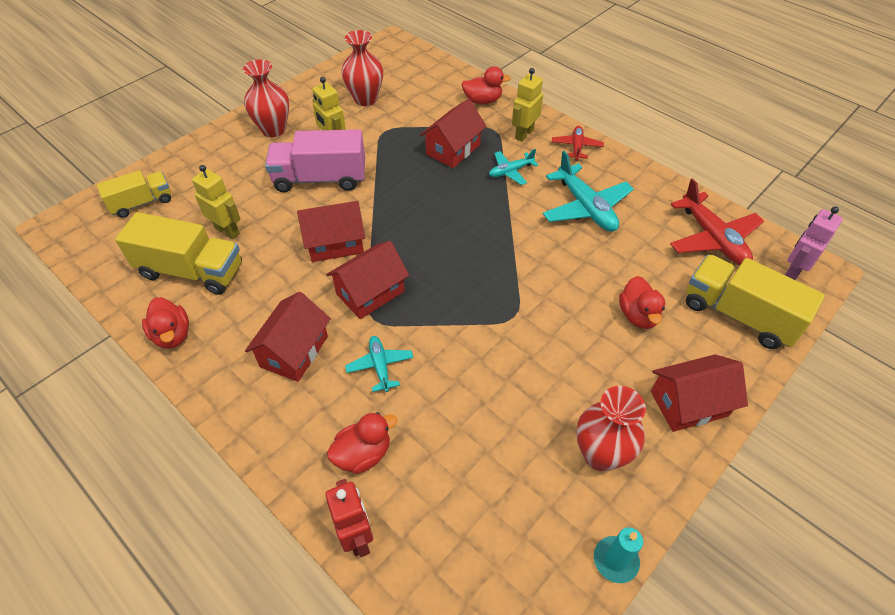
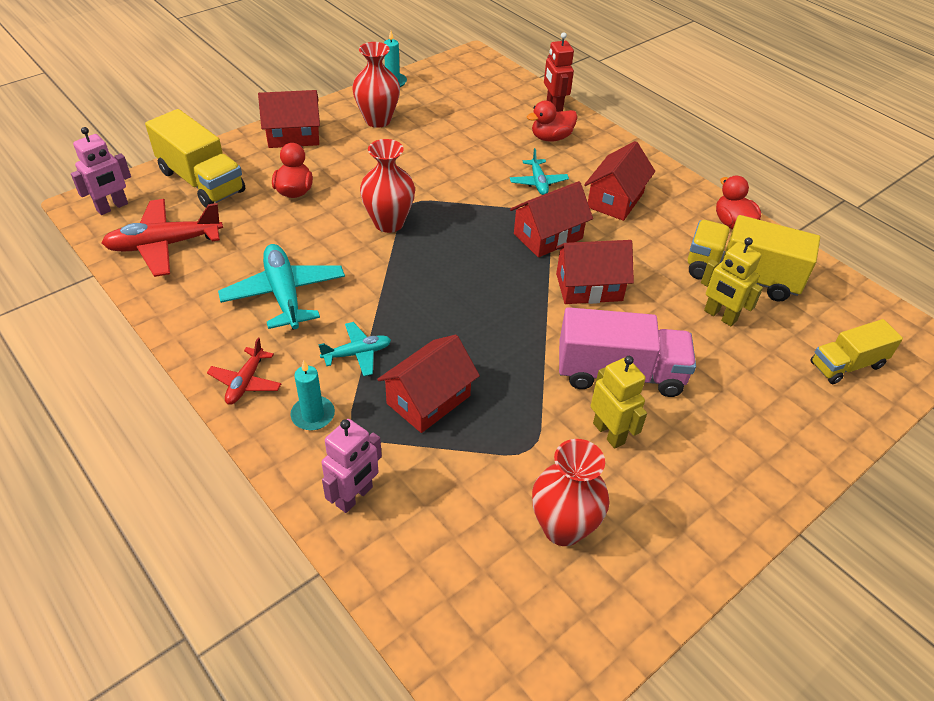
camera: 175 degrees left, 5 degrees down
(273, 130) = (710, 473): red vase -> red vase (389, 223)
(482, 101) = (354, 496): red duck -> pink robot
(524, 134) = (313, 415): yellow robot -> turquoise candle
(712, 238) = (164, 245): red plane -> red plane turned 90 degrees counterclockwise

